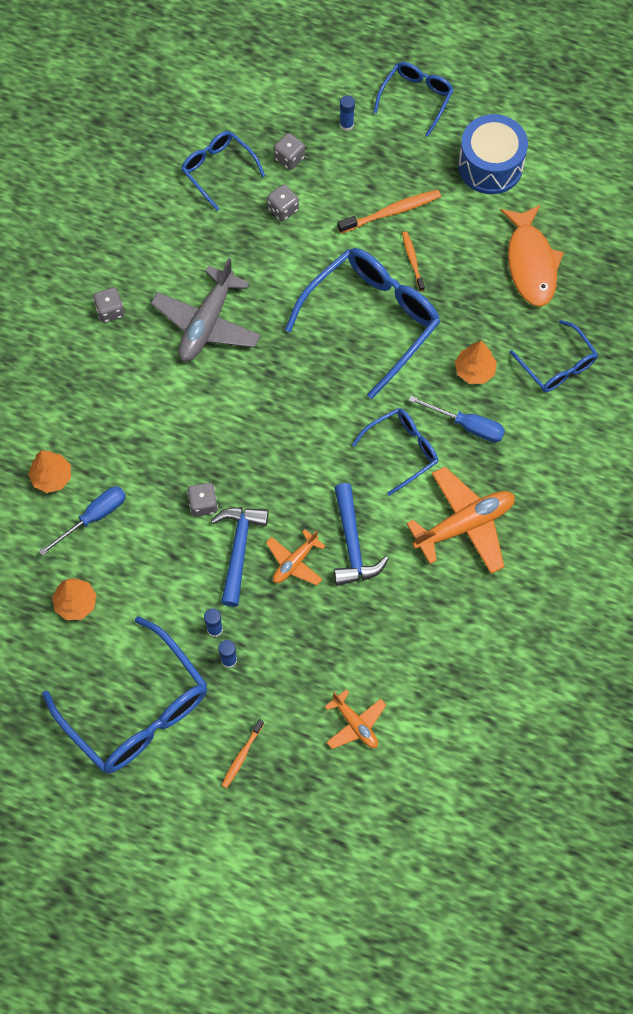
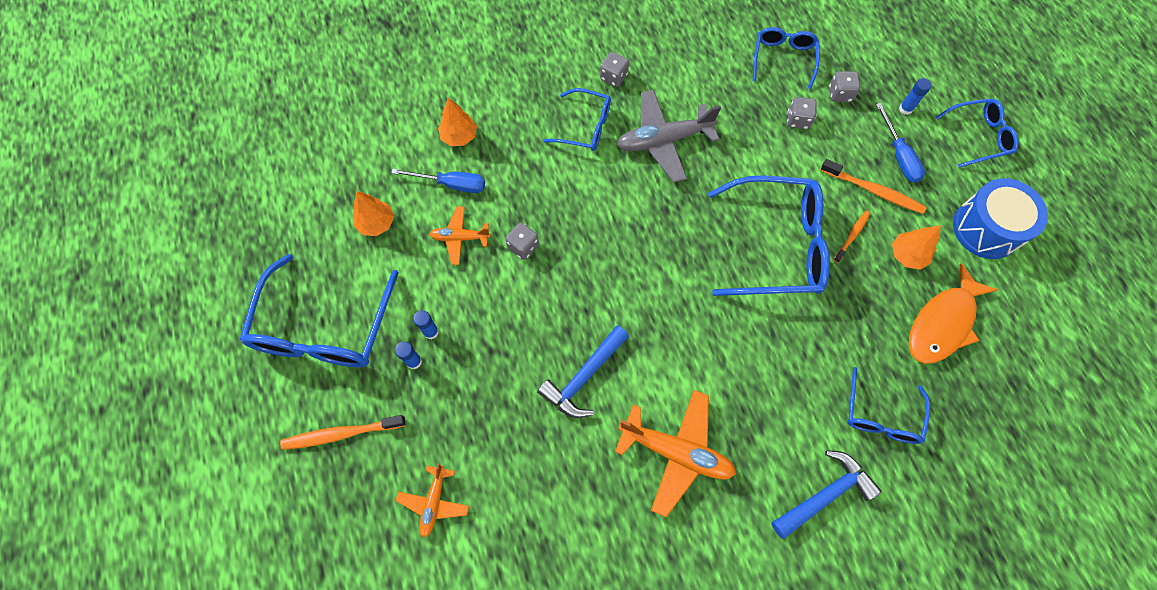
camera: 50 degrees right, 0 degrees up
(239, 550) = (508, 298): blue hammer -> blue hammer (825, 494)
(242, 756) = (342, 433): orange toothbrush -> orange toothbrush, size x1.64
(295, 562) = (532, 346): orange plane -> orange plane (460, 238)
(402, 450) = (694, 352): blue glasses -> blue glasses (585, 127)
(467, 425) = (761, 385): blue screwdriver -> blue screwdriver (898, 155)
(474, 370) = (811, 353): orange tree -> orange tree (907, 255)

